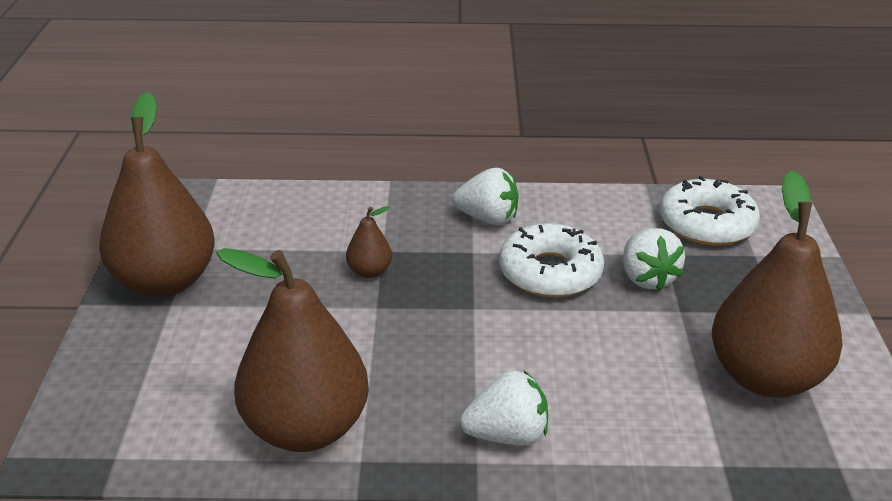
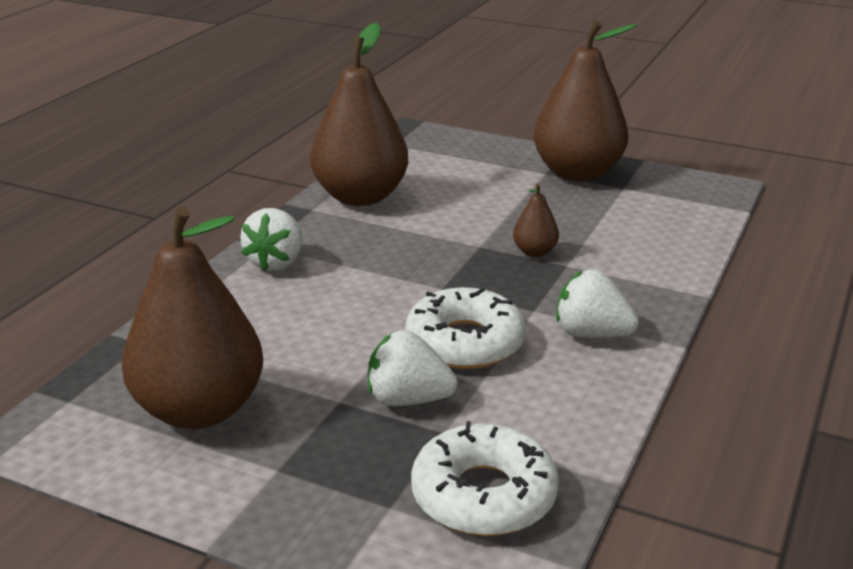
camera: 115 degrees right, 5 degrees down
(487, 219) = (591, 334): white strawberry -> white strawberry turned 75 degrees clockwise

